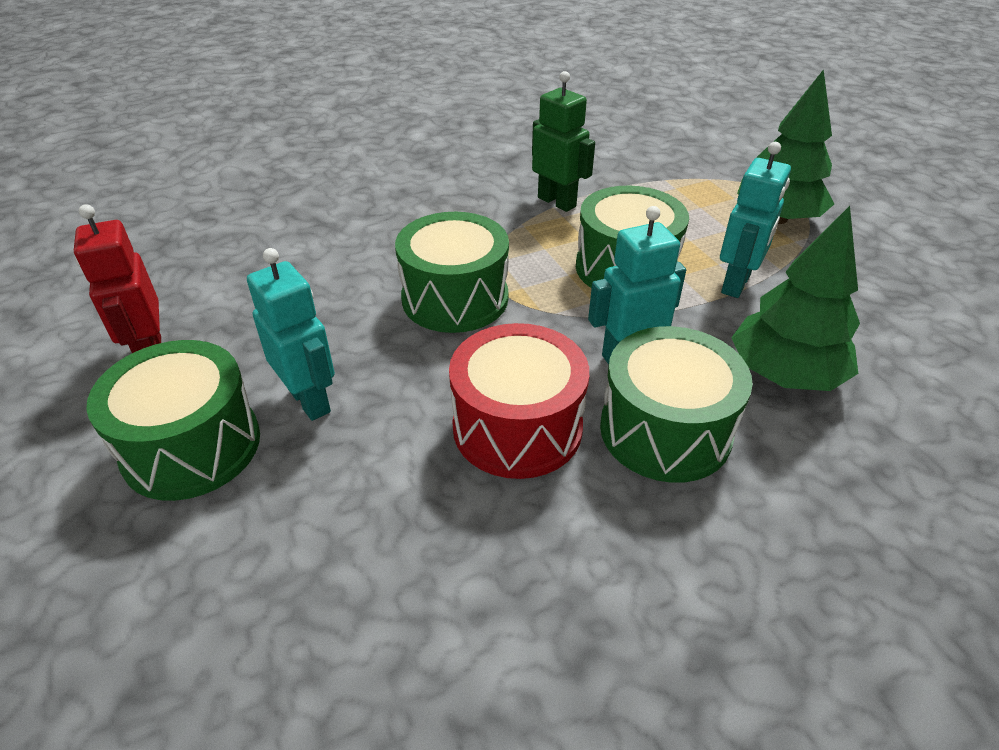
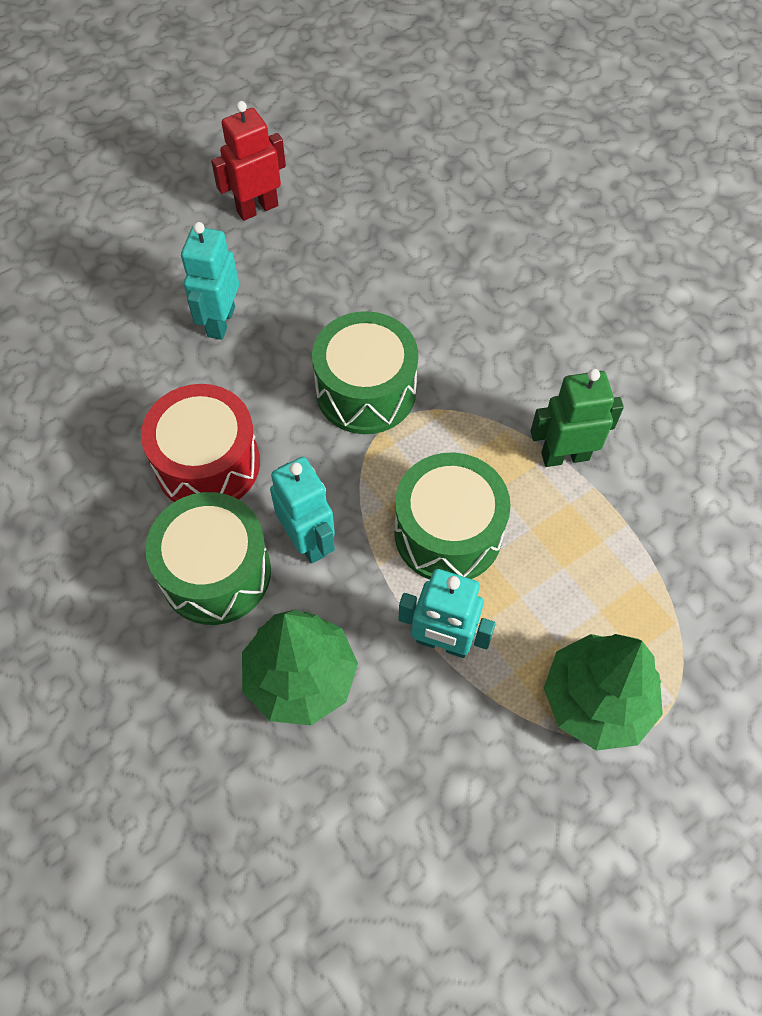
camera: 80 degrees right, 20 degrees up
(191, 446) = (168, 268): green drum -> none
(310, 400) = (220, 321): turquoise robot -> turquoise robot turned 150 degrees clockwise
(557, 202) = (565, 456): green robot -> green robot turned 135 degrees counterclockwise

